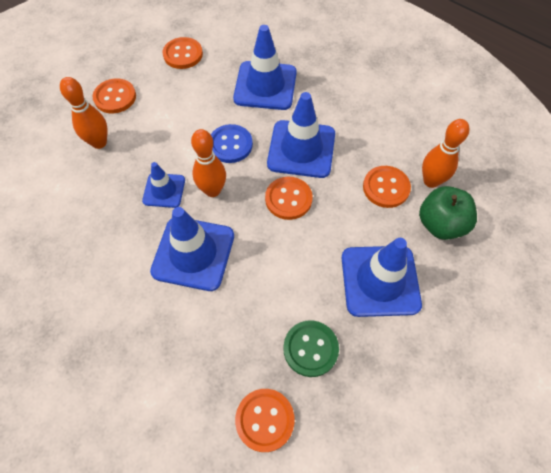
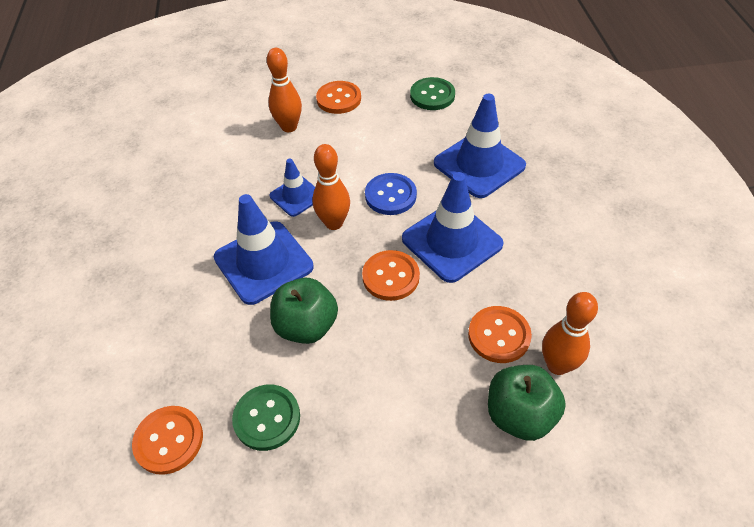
camera: 45 degrees right, 10 degrees down
(183, 54) = (432, 95): orange button -> green button
(270, 272) = (306, 326): none -> green apple
(380, 280) = (395, 415): blue traffic cone -> none

